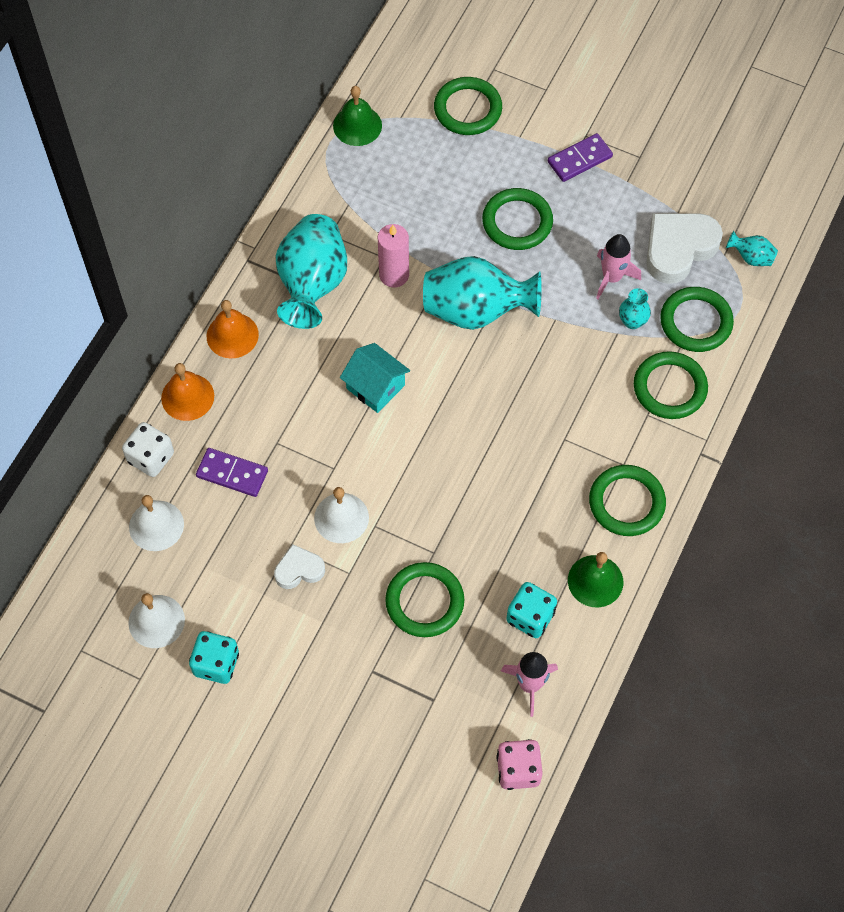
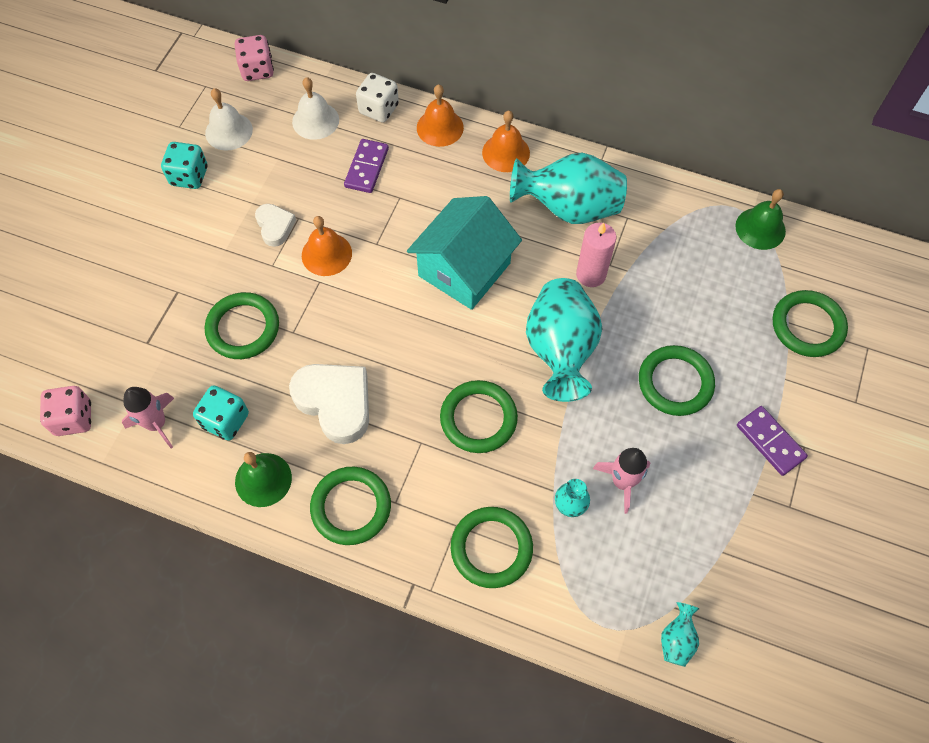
camera: 85 degrees right, 0 degrees up
(67, 590) = (257, 70): none -> pink dice
(341, 517) = (326, 254): white bell -> orange bell
(375, 387) = (464, 269): turquoise house -> turquoise house, size x1.65
(678, 249) = (673, 554): white heart -> white heart (335, 403)
(696, 322) = (579, 575): green ring -> green ring (478, 418)

